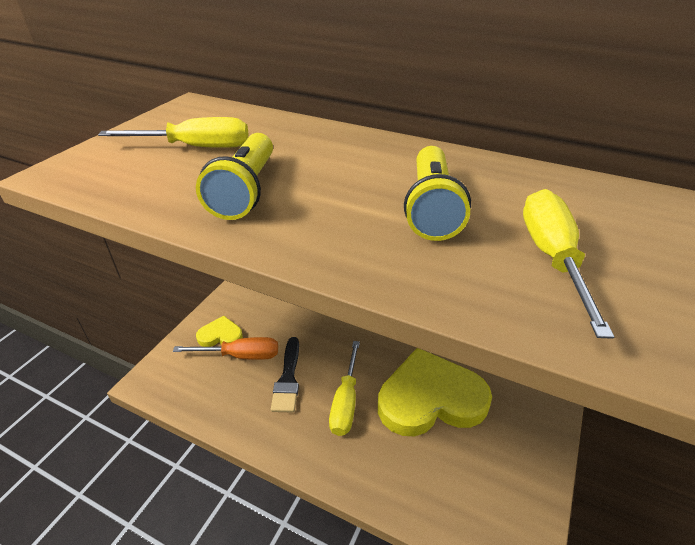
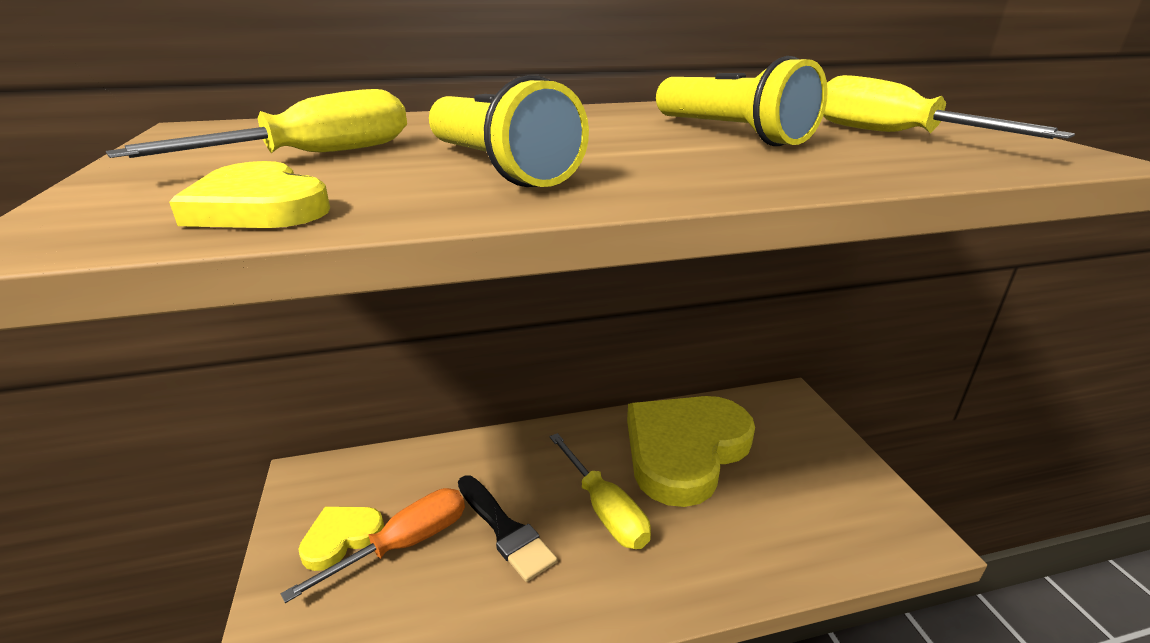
camera: 40 degrees left, 10 degrees down
(121, 182) = (259, 207): none -> yellow heart

